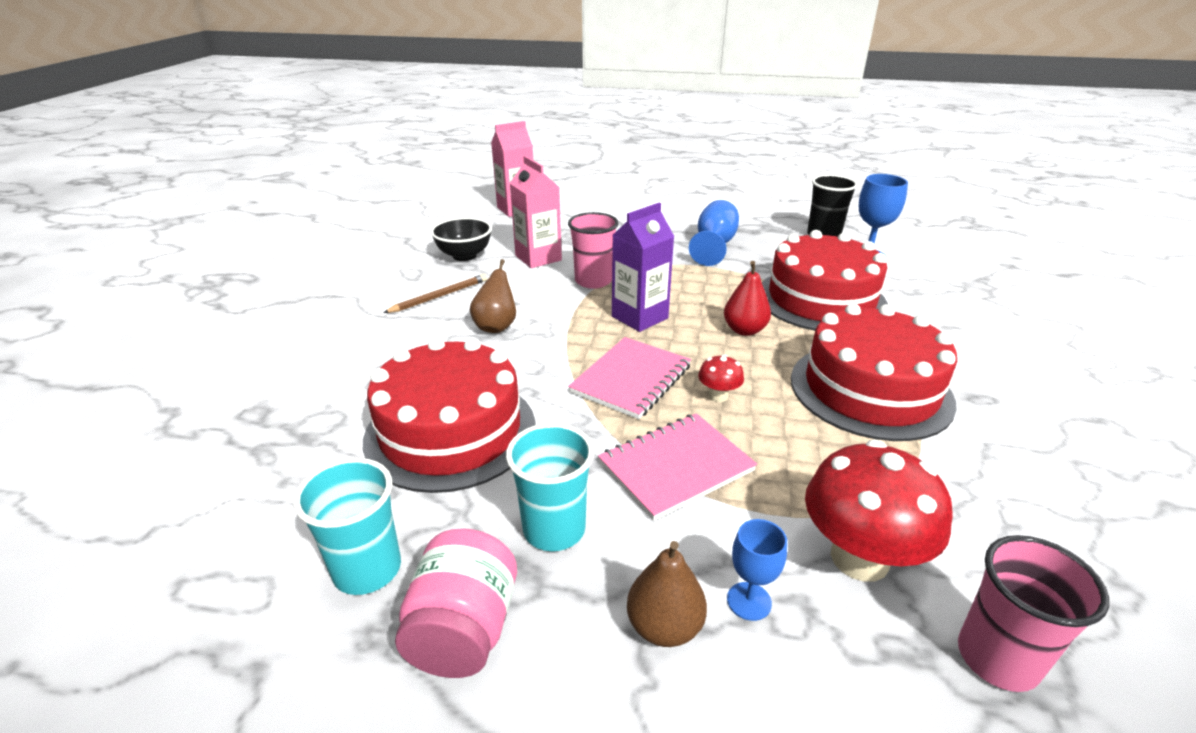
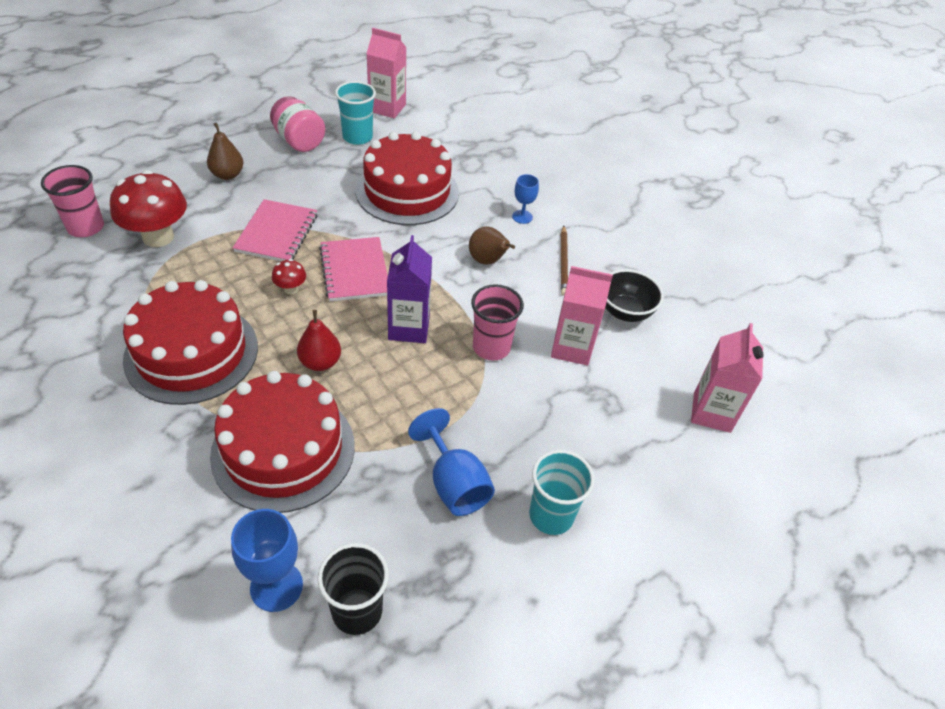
camera: 130 degrees right, 15 degrees up
(217, 610) = (387, 108): none -> pink carton
(554, 529) = (305, 181): turquoise cup -> turquoise cup (551, 515)
(749, 601) = (199, 197): blue goblet -> blue goblet (522, 217)

